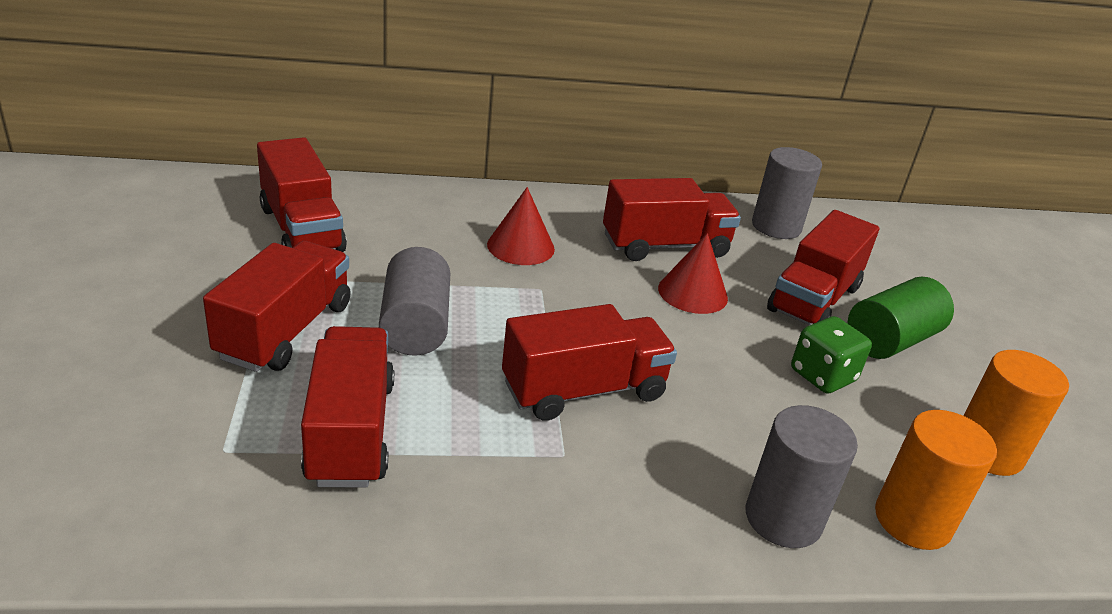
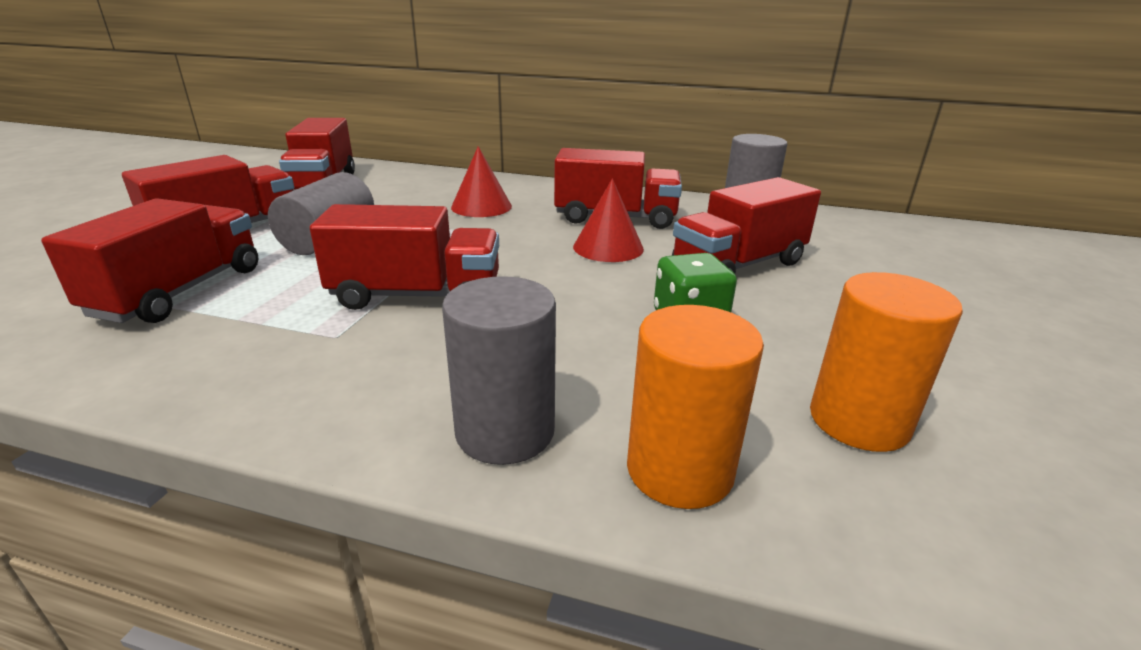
camera: 25 degrees right, 5 degrees down
(890, 340) = (804, 305): green cylinder -> none

